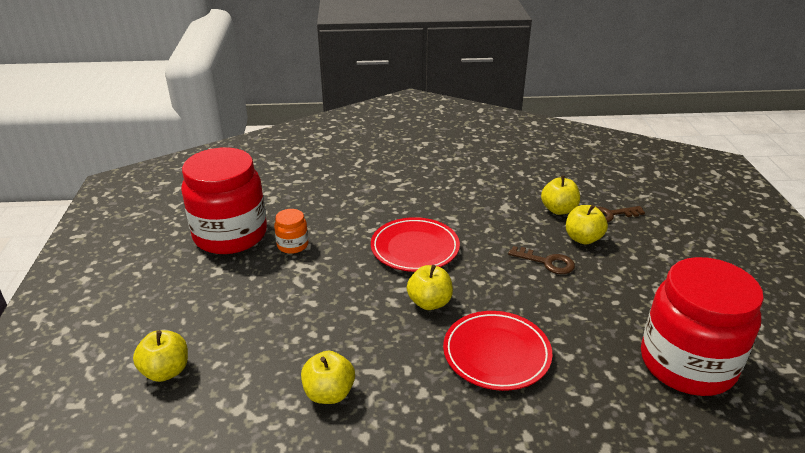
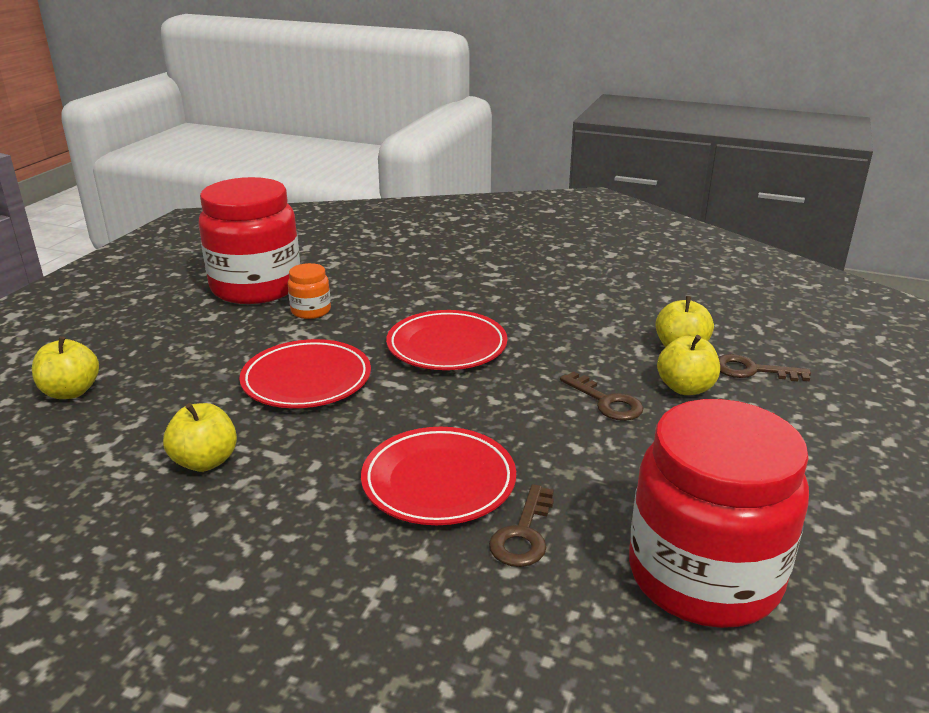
camera: 25 degrees right, 5 degrees down
(342, 304) = (306, 380): none -> red plate
(429, 302) = (409, 405): yellow apple -> none
(575, 373) = (523, 534): none -> brown key

